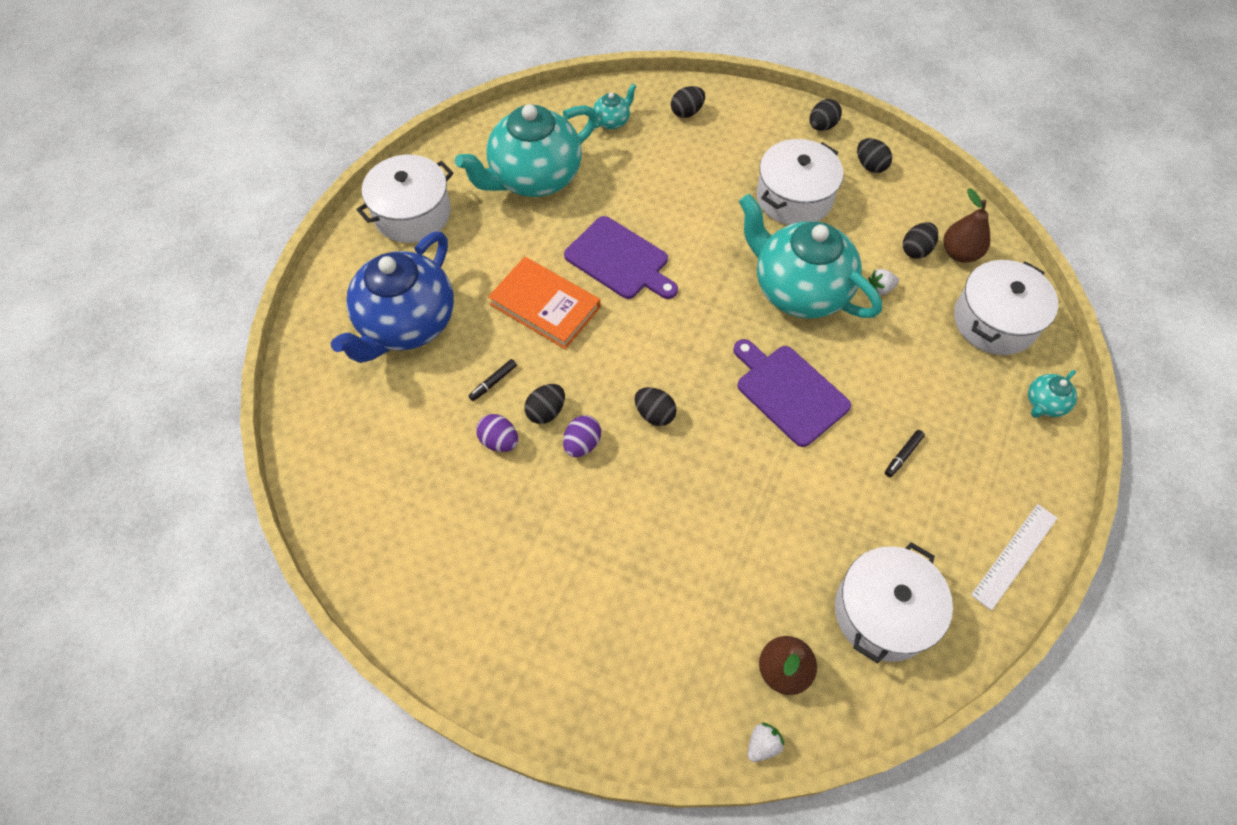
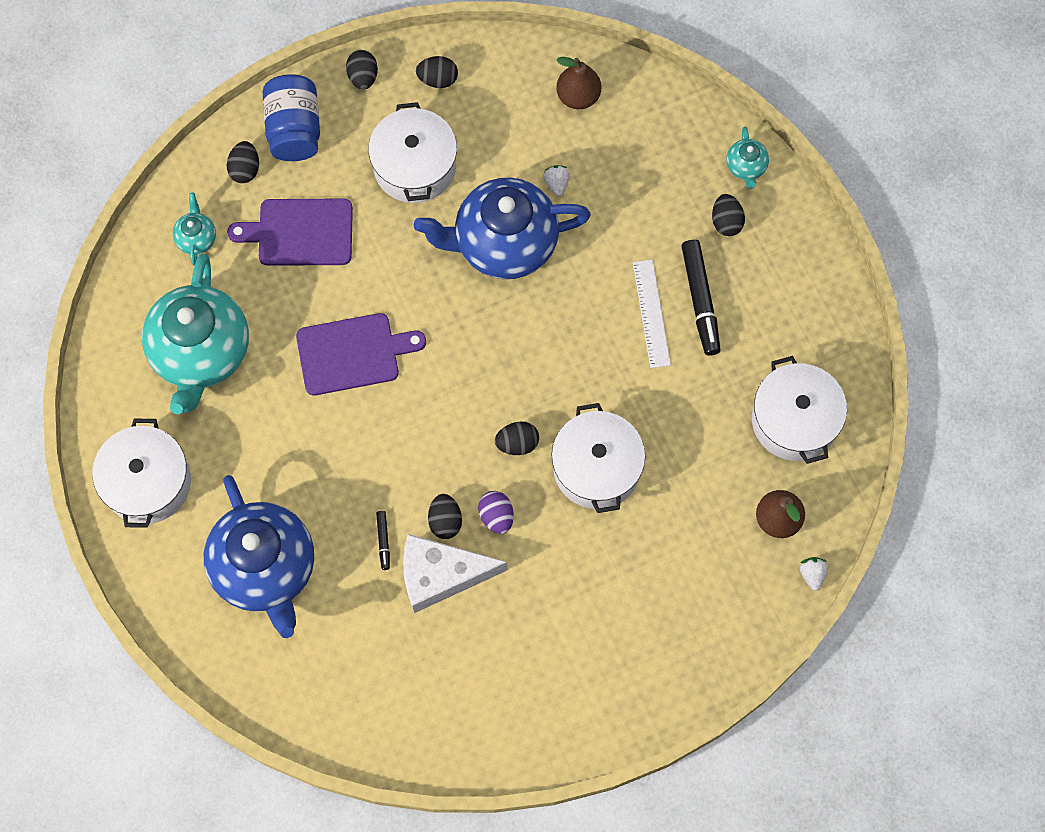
camera: 50 degrees left, 10 degrees up
(499, 441) = (441, 575): purple egg -> white cheese
(545, 306) = (345, 447): orange book -> none
(743, 117) = (294, 129): none -> blue jar
(789, 392) = (583, 332): purple cutting board -> purple cutting board (300, 232)
(799, 289) = (504, 243): turquoise teapot -> blue teapot
(880, 288) = (556, 184): white strawberry -> white strawberry turned 150 degrees clockwise
(903, 455) = (700, 300): black marker -> black marker, size x2.09
(916, 250) = (546, 124): black egg -> black egg (726, 222)
(994, 321) = (655, 132): white pot -> white pot (596, 468)
(1014, 556) = (829, 299): white ruler -> white ruler (651, 313)

